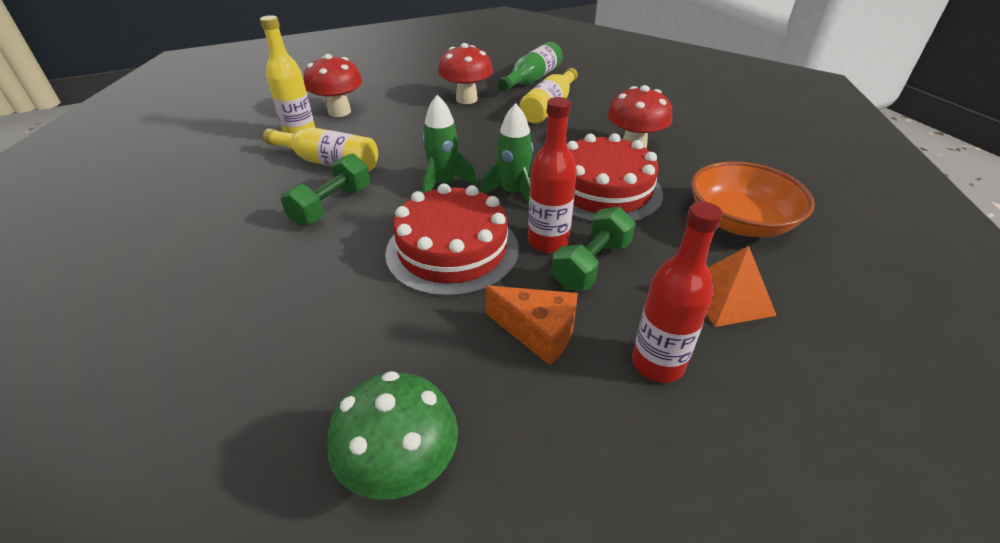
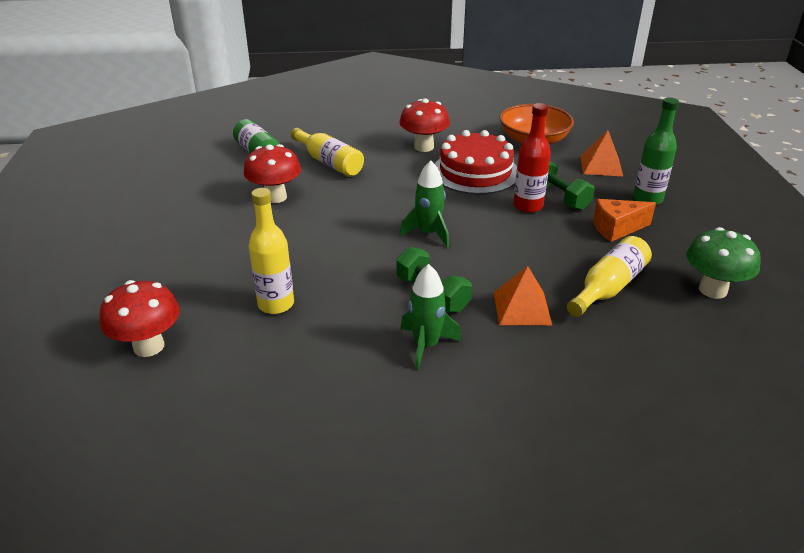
camera: 70 degrees left, 5 degrees down
(316, 268) = (522, 308): none -> orange pyramid
(328, 162) = (350, 290): yellow bottle -> yellow bottle (608, 288)
(339, 112) = (236, 274): red mushroom -> red mushroom (149, 346)
(452, 250) = (522, 244): red cake -> none
(513, 193) = (460, 206): green rocket -> green rocket (426, 345)
(538, 333) = (616, 229): orange cheese -> orange cheese turned 150 degrees counterclockwise
(657, 364) = (647, 199): red bottle -> green bottle

